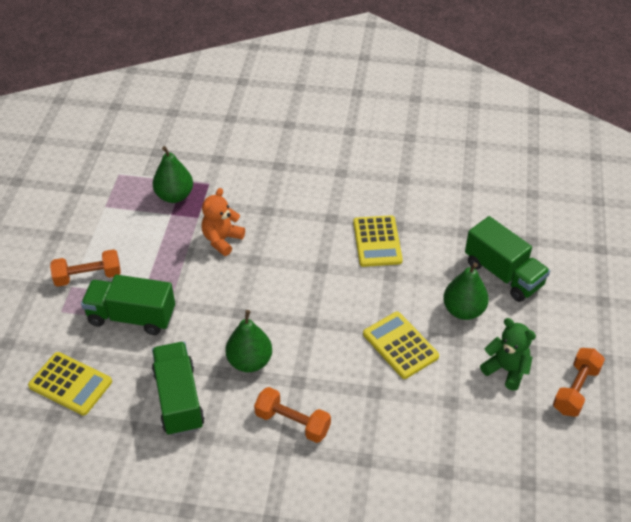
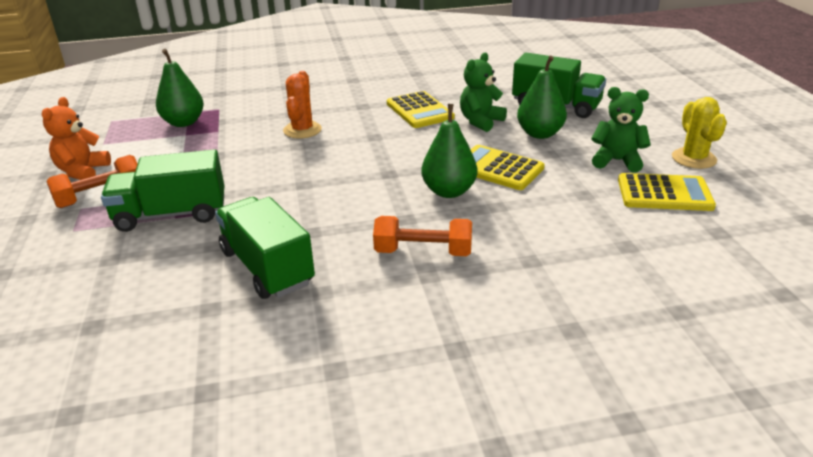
camera: 20 degrees left, 15 degrees down
(70, 384) = (108, 289): yellow calculator -> yellow calculator (664, 193)
(222, 240) = (254, 140): orange teddy bear -> orange teddy bear (82, 171)
(250, 361) = (339, 216): green pear -> green pear (449, 191)
(266, 238) = (302, 130): none -> orange cactus
(422, 275) = (480, 121): none -> green teddy bear
(575, 390) = (694, 159): orange dumbbell -> yellow cactus

